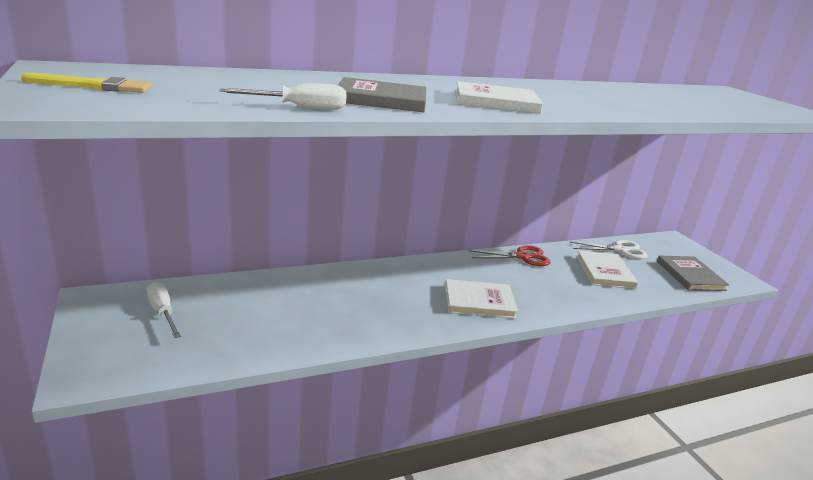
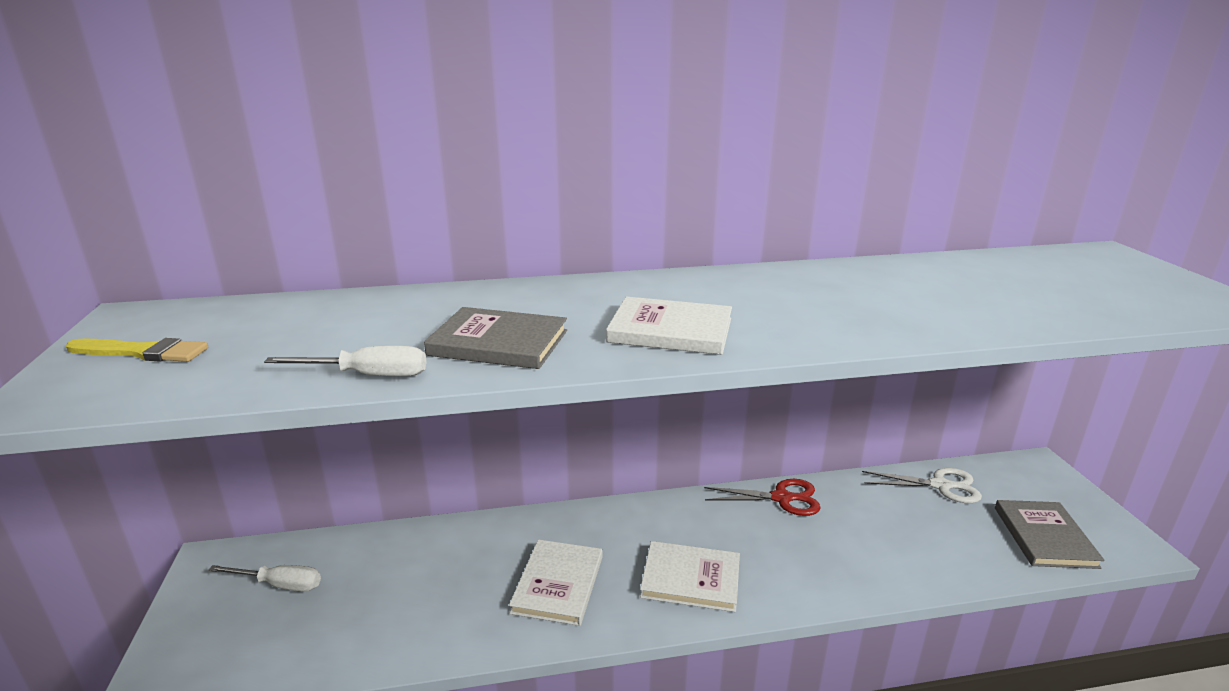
camera: 15 degrees right, 0 degrees up
(163, 312) = (279, 584): white screwdriver -> white screwdriver turned 120 degrees clockwise
(604, 272) = (902, 528): white book -> white book (558, 584)

